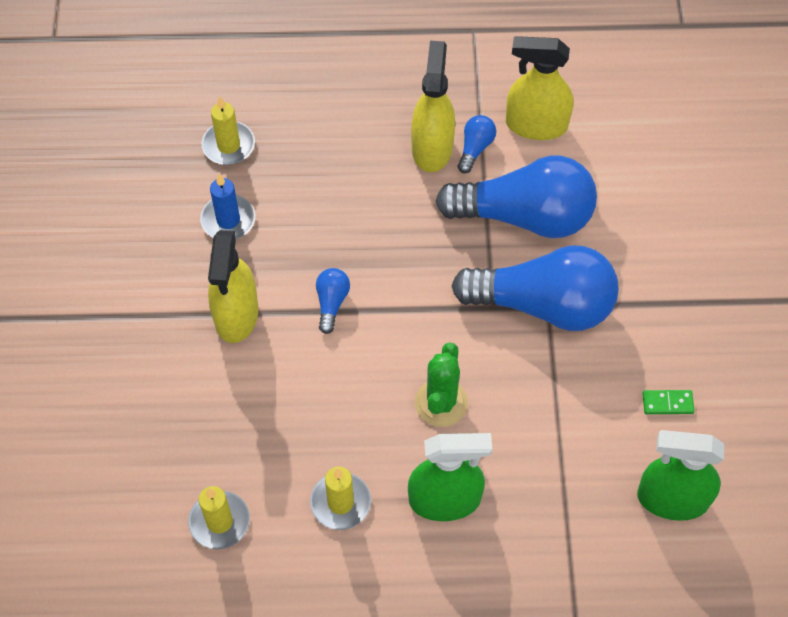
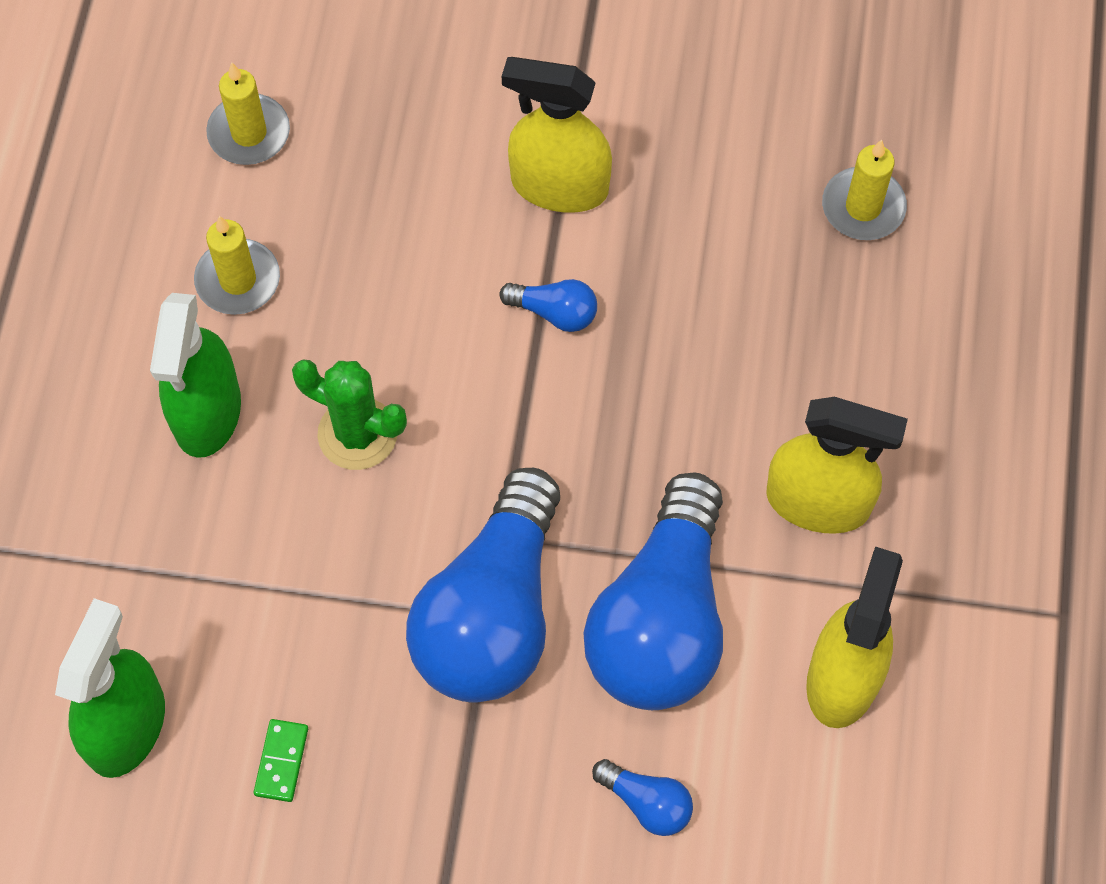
camera: 100 degrees right, 5 degrees up
(228, 220) = (724, 192): blue candle -> none
(475, 148) = (807, 569): blue light bulb -> blue light bulb (646, 803)

